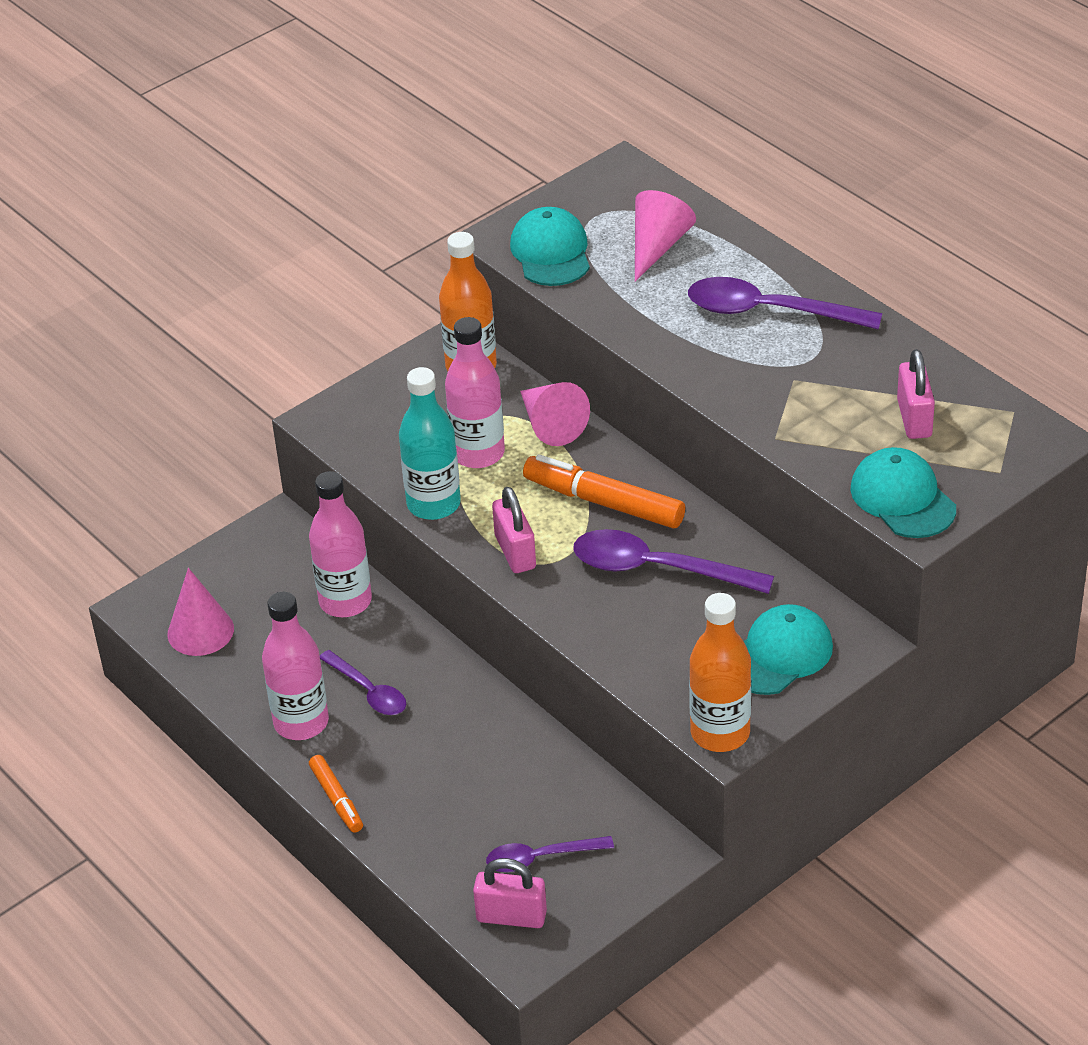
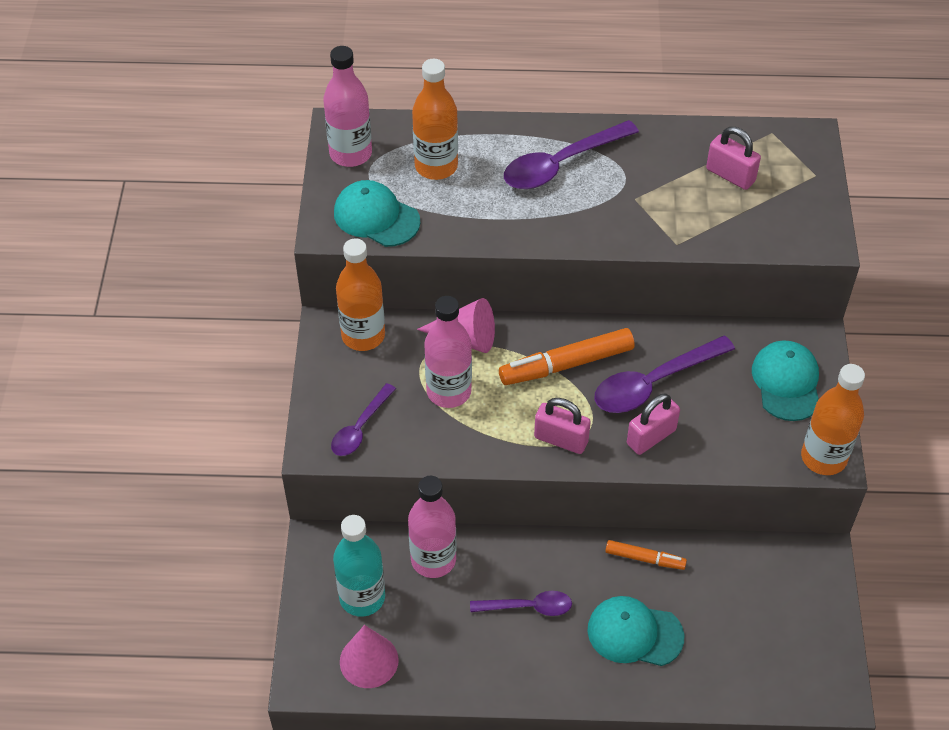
camera: 50 degrees left, 10 degrees up
(301, 722) = (516, 664): pink bottle -> pink bottle (350, 153)
(337, 799) = (605, 695): orange marker -> orange marker (645, 558)
(433, 504) = (469, 448): turquoise bottle -> turquoise bottle (362, 597)
(511, 916) = (797, 674): pink padlock -> pink padlock (651, 437)
(540, 858) = (763, 623): purple spoon -> purple spoon (360, 428)
(657, 246) = (436, 166): pink cone -> orange bottle
(902, 498) = (792, 230): turquoise cap -> turquoise cap (634, 633)

